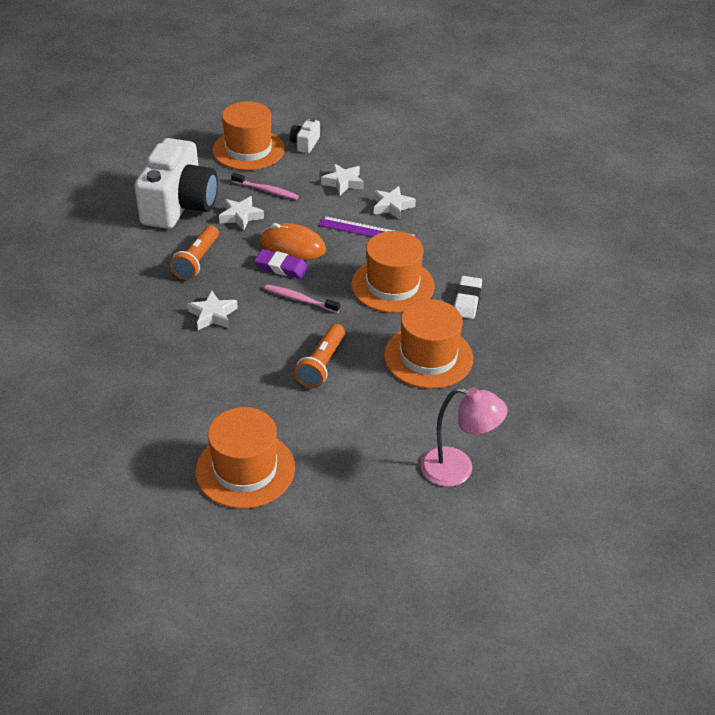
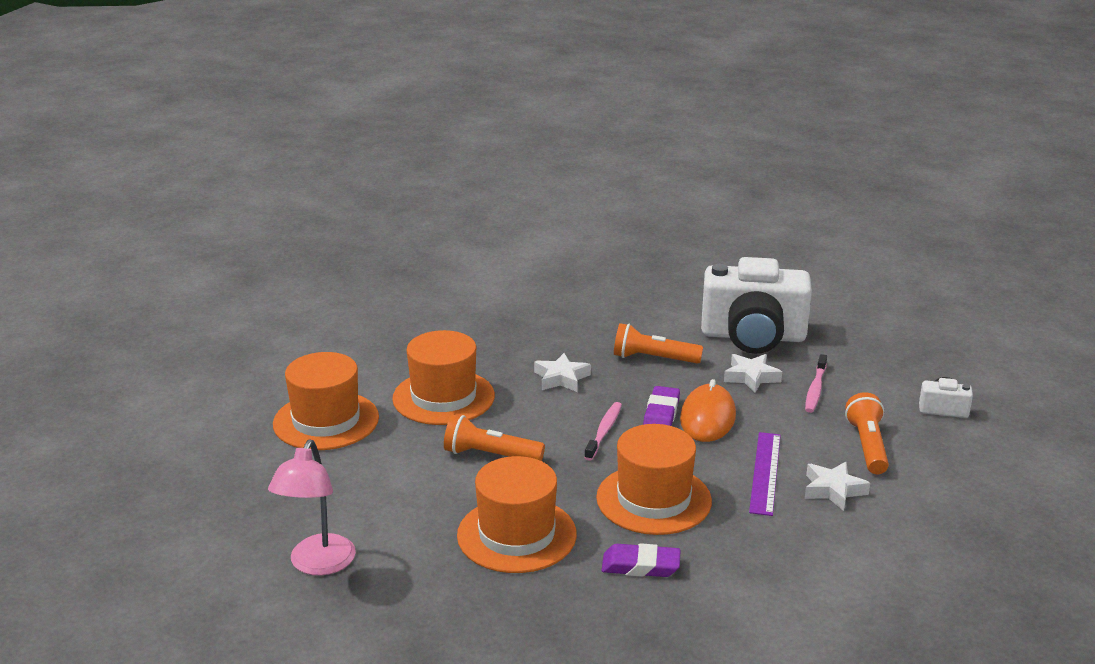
camera: 85 degrees right, 15 degrees down
(248, 150) = (899, 368): orange hat -> orange hat (443, 397)
(343, 183) = (867, 446): white star -> orange flashlight
(467, 300) = (640, 566): white eraser -> purple eraser

